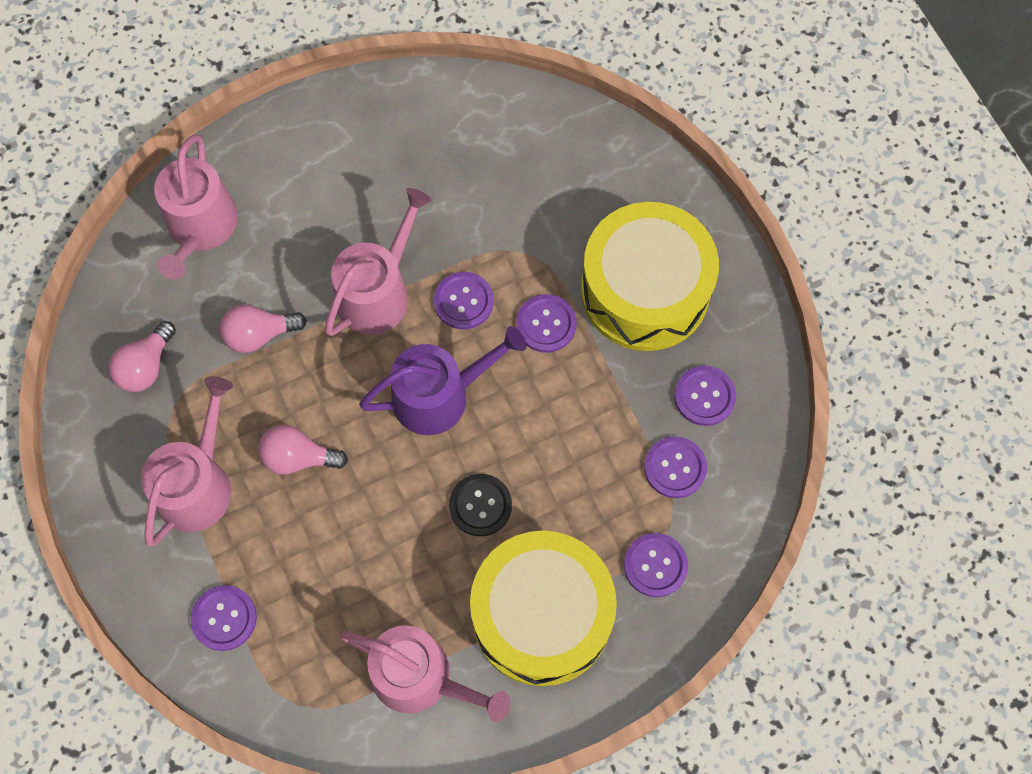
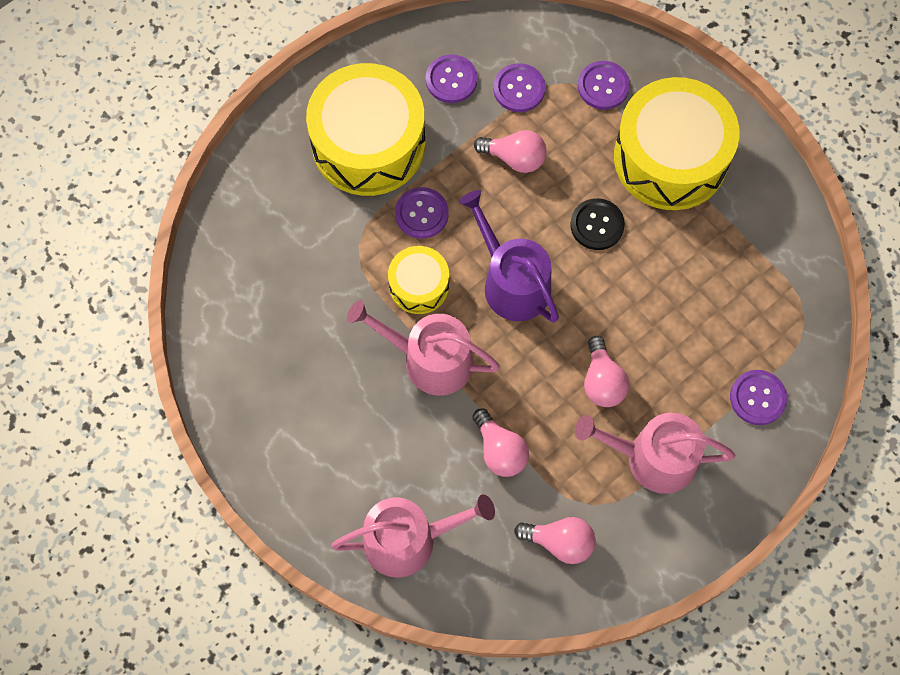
camera: 105 degrees left, 0 degrees up
(421, 677) = (750, 233): pink watering can -> none
(463, 301) = (419, 285): purple button -> yellow drum
(587, 439) = (515, 158): none -> pink light bulb

